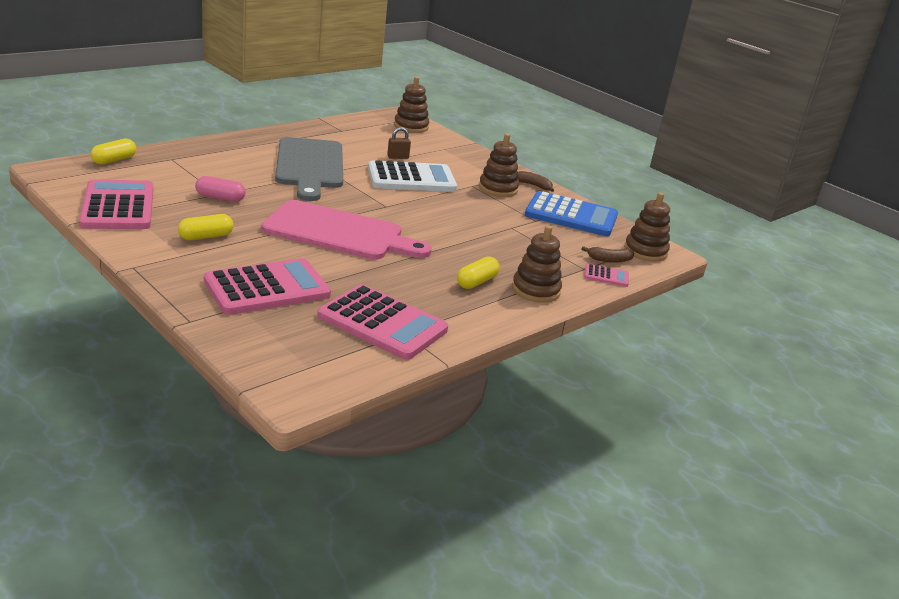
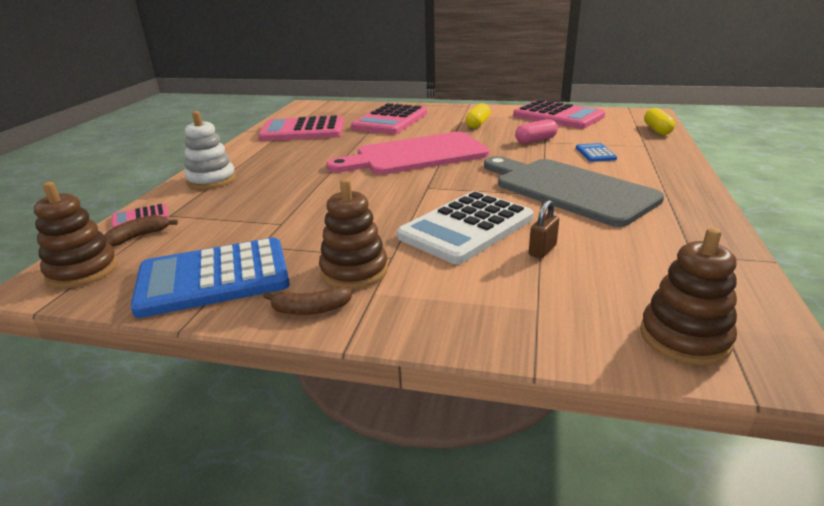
camera: 150 degrees right, 0 degrees up
(220, 171) = (595, 153): none -> blue calculator
(476, 282) = (267, 167): yellow capsule -> none
(535, 290) = (211, 180): brown stacking toy -> white stacking toy

